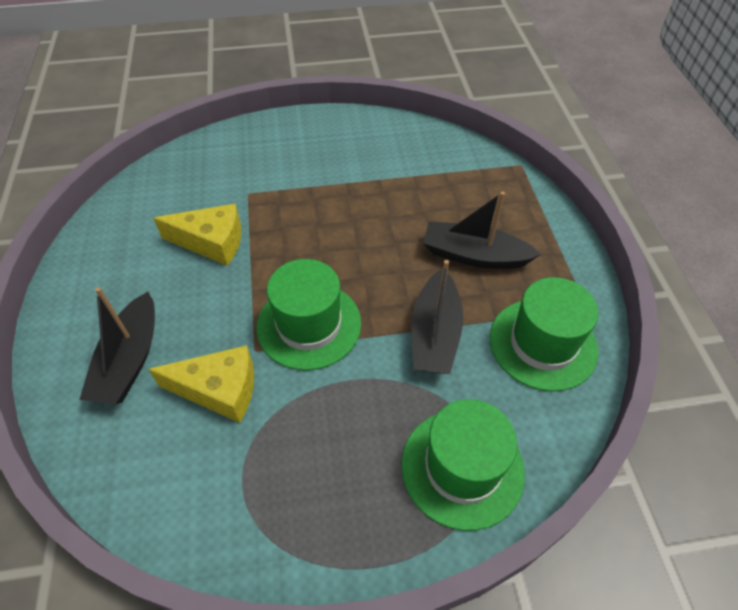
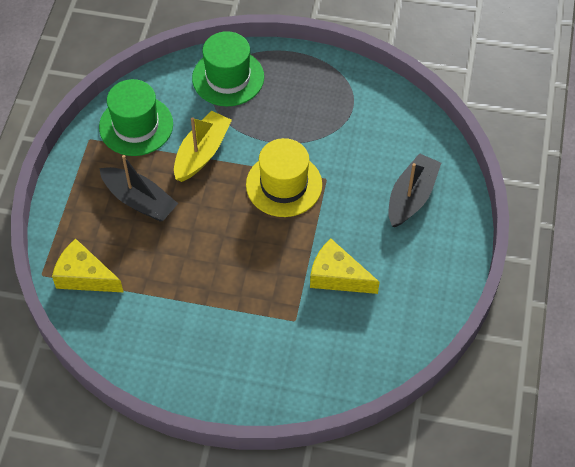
camera: 160 degrees left, 5 degrees up
(219, 390) = (355, 159): yellow cheese -> yellow cheese (85, 276)
(309, 325) = (284, 185): green hat -> yellow hat
(435, 334) = (202, 153): black boat -> yellow boat

